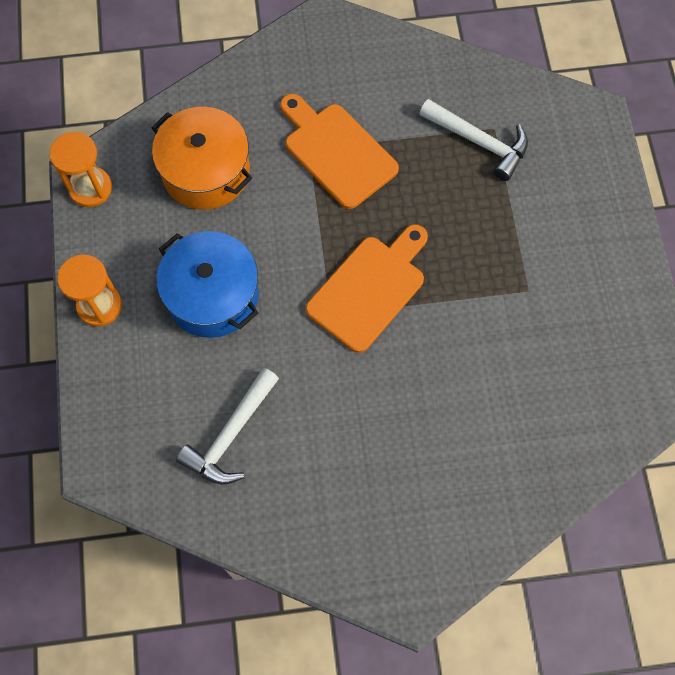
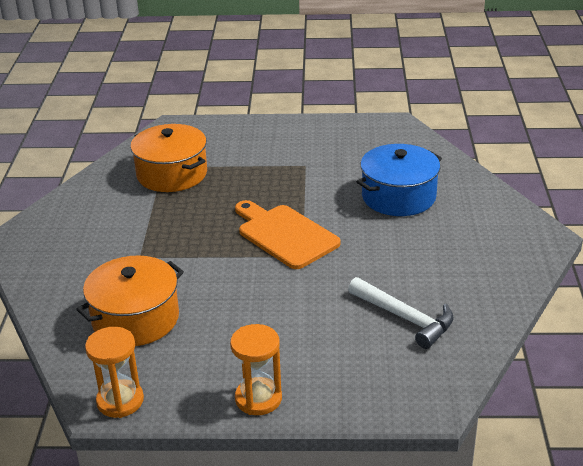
camera: 80 degrees left, 35 degrees down
(213, 295) = (267, 321): blue pot -> blue pot (398, 196)
(336, 152) = (149, 242): orange cutting board -> none
(479, 142) = (172, 174): white hammer -> orange pot

